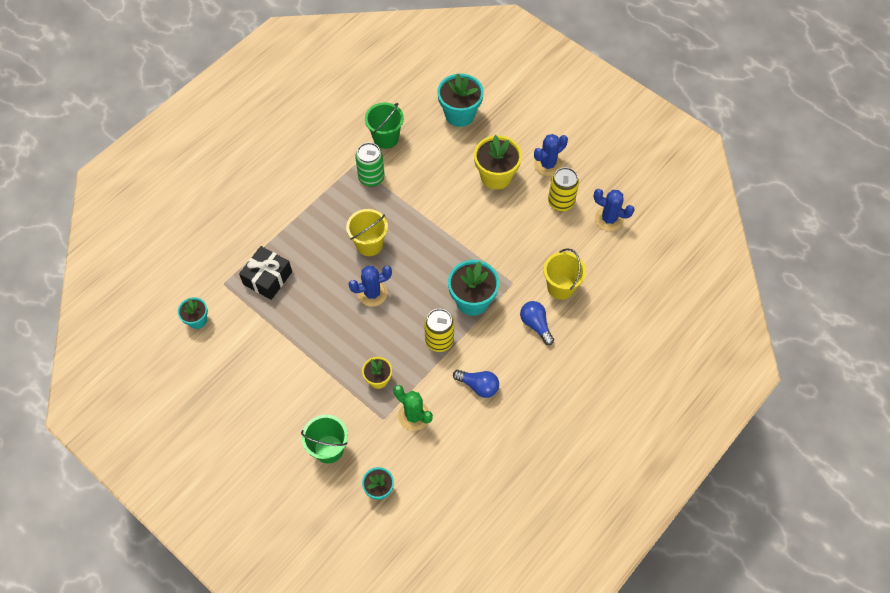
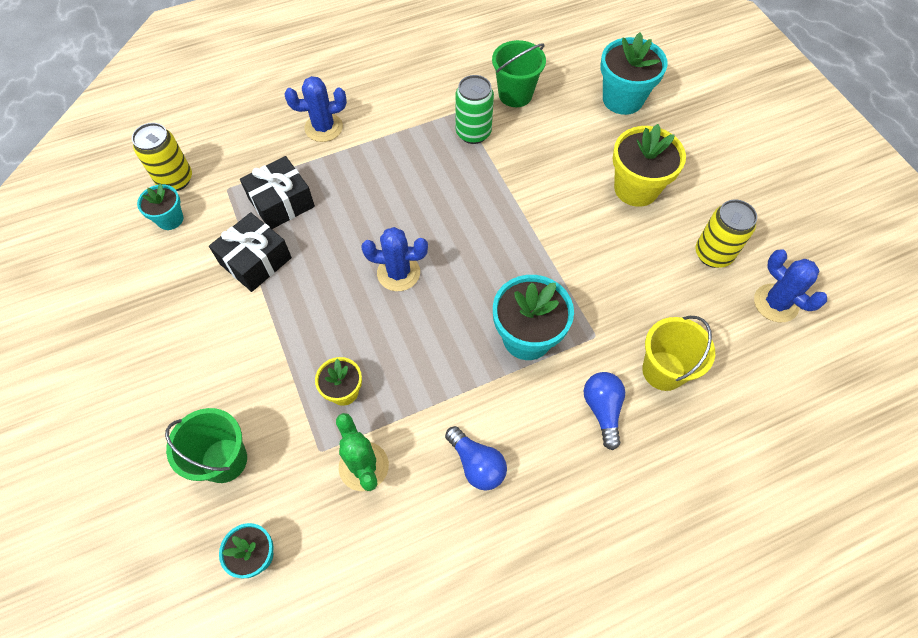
camera: 25 degrees right, 0 degrees up
(274, 323) = (255, 261): none -> black gift
(369, 244) = (428, 210): yellow bucket -> none
(439, 341) = (454, 373): yellow can -> yellow can (175, 179)
(548, 164) = (715, 199): blue cactus -> blue cactus (323, 127)

